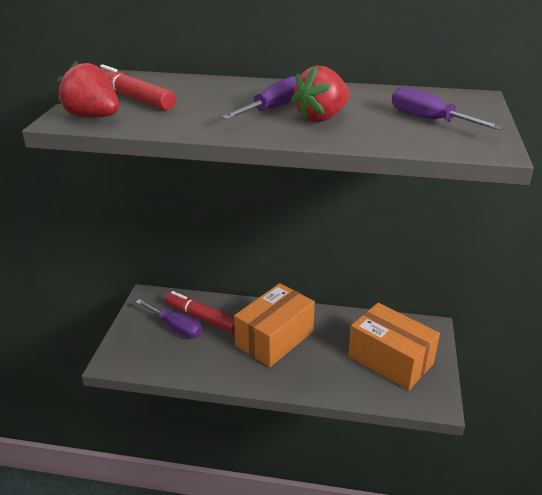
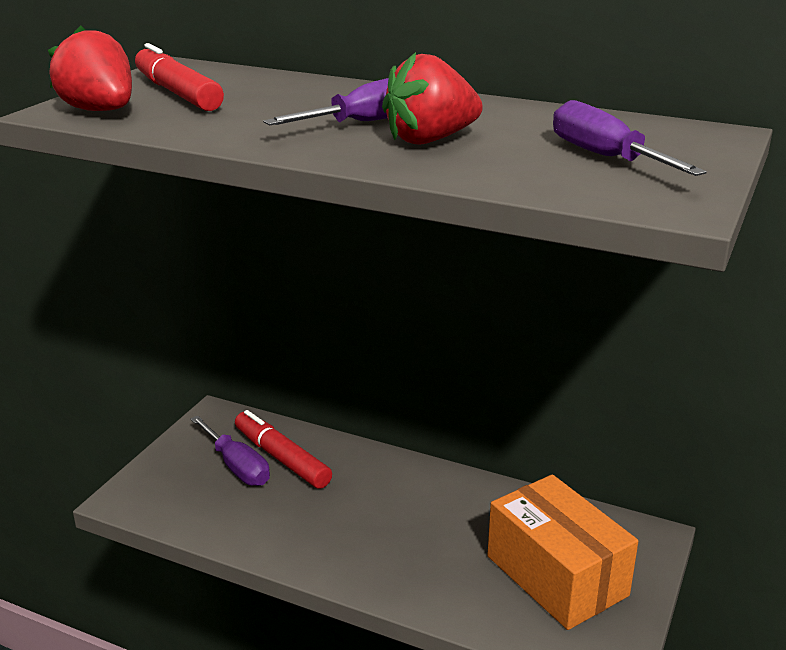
camera: 15 degrees right, 5 degrees down
(274, 338) = (380, 508): orange box -> none

